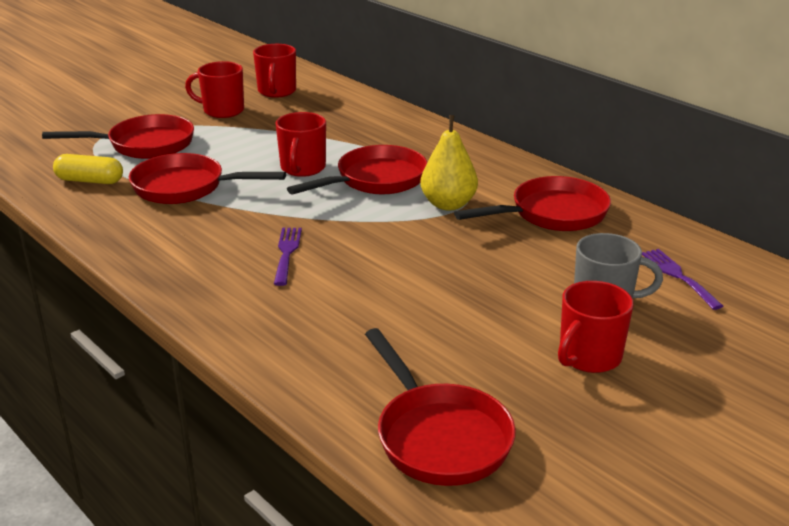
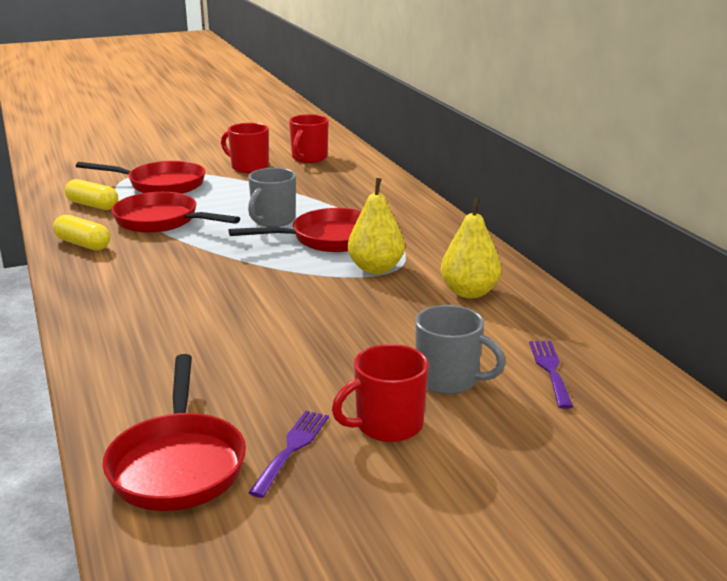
camera: 20 degrees right, 5 degrees down
(123, 228) = (83, 244): none -> yellow capsule
(287, 253) = (194, 285): purple fork -> purple fork (292, 449)
(302, 168) = (273, 220): red mug -> grey mug
(552, 214) = (469, 292): red pan -> yellow pear

